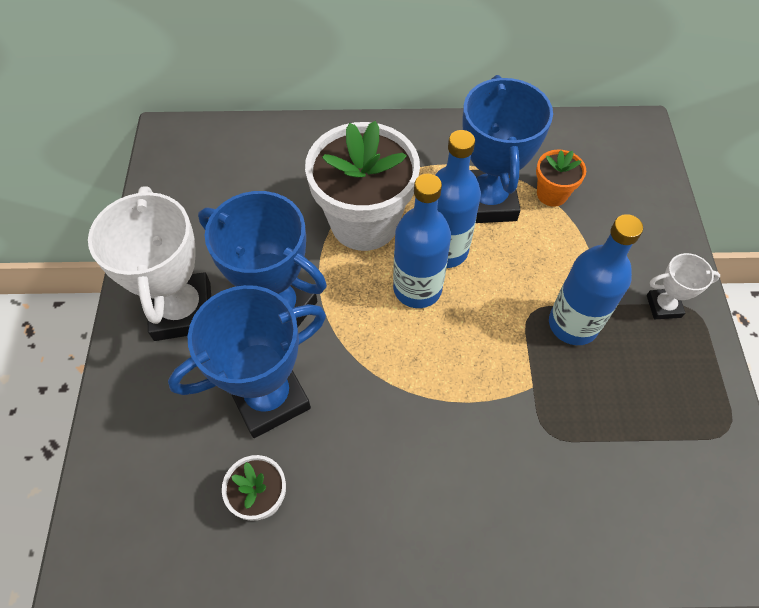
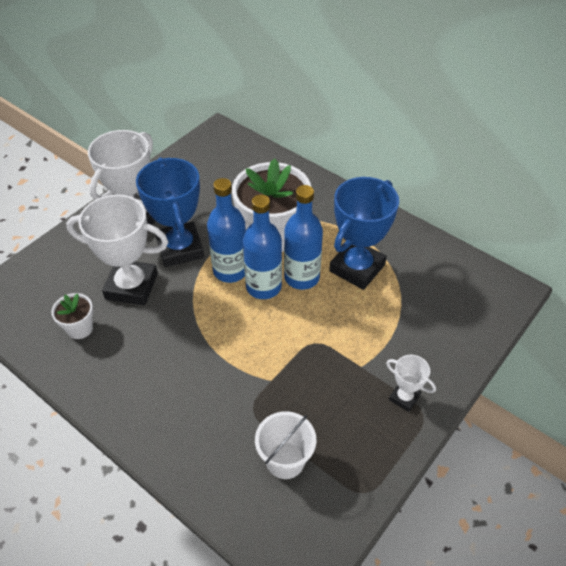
camera: 40 degrees right, 10 degrees down
(269, 397) = (131, 286): blue trophy -> white trophy
(552, 194) = (404, 289): orange flower pot -> none
(573, 324) = (333, 366): blue bottle -> blue bottle (230, 270)
(633, 460) = (285, 460): none -> white bucket

